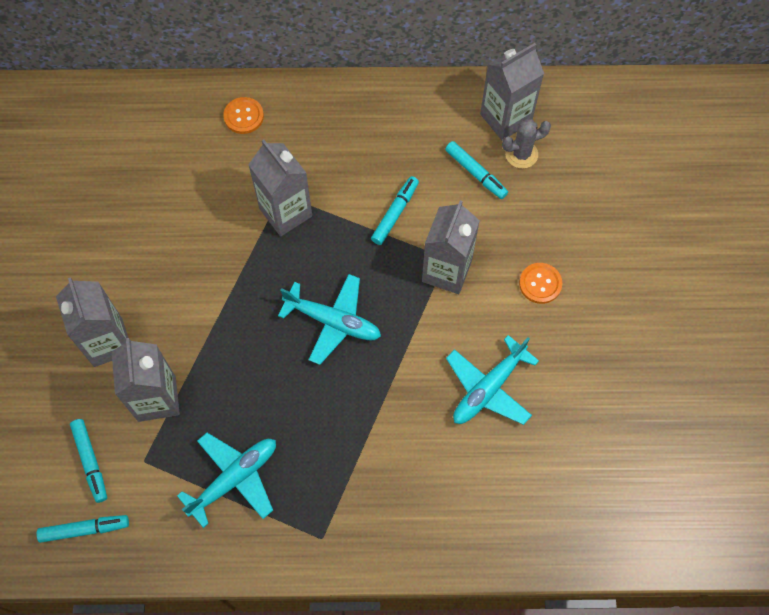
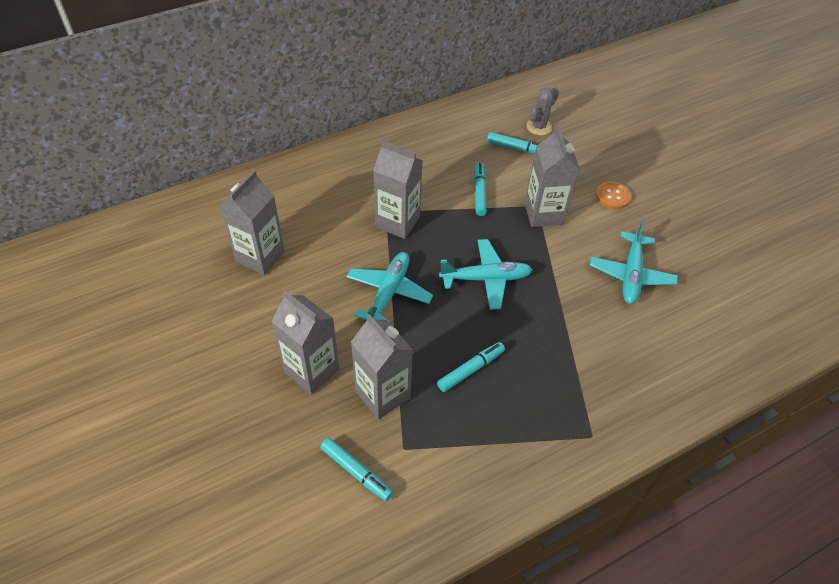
camera: 30 degrees left, 15 degrees down
(85, 529) = (387, 531): turquoise marker -> turquoise marker (471, 370)
(234, 478) = (490, 425): turquoise plane -> turquoise plane (388, 292)
(243, 116) = (321, 173): orange button -> none
(505, 118) = (512, 110): grey carton -> grey carton (260, 256)

